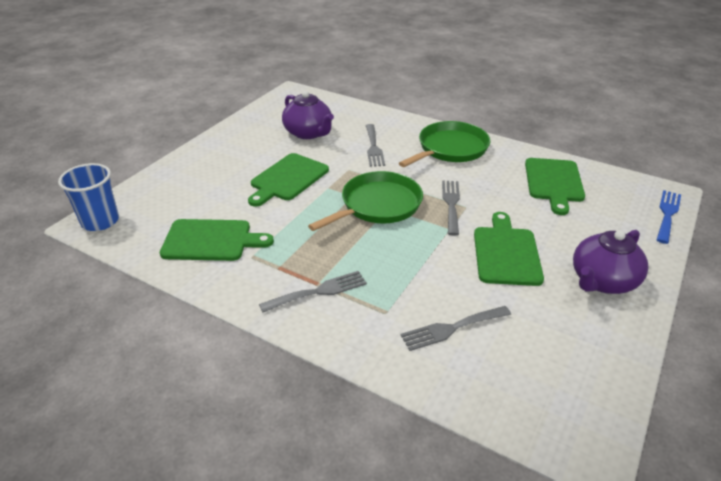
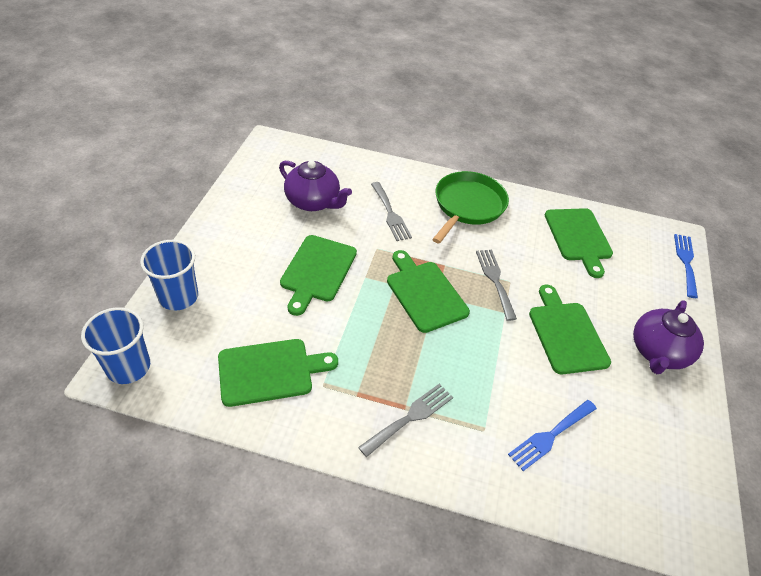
camera: 20 degrees left, 10 degrees up
(164, 182) = (178, 297): none -> blue cup
(378, 205) = (425, 293): green pan -> green cutting board
(451, 328) = (550, 436): grey fork -> blue fork

